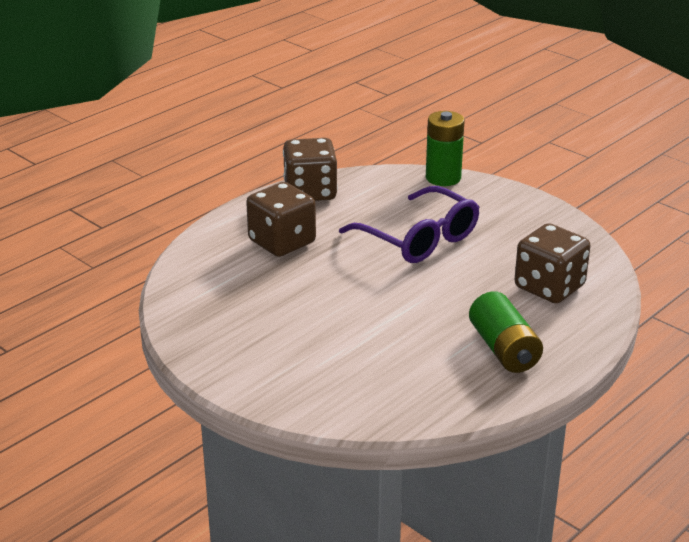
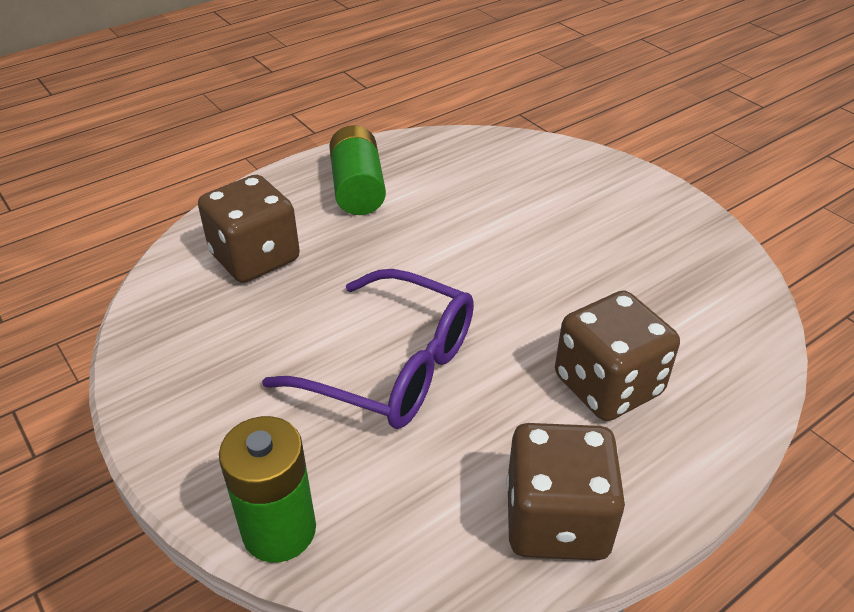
camera: 170 degrees left, 10 degrees up
(418, 238) = (390, 366): purple glasses -> purple glasses turned 150 degrees clockwise

